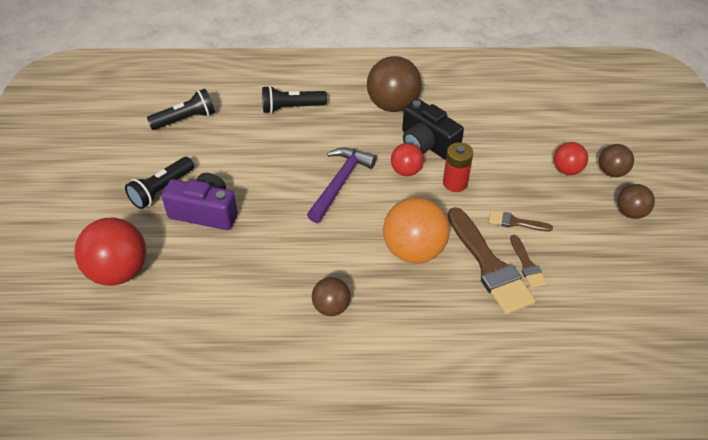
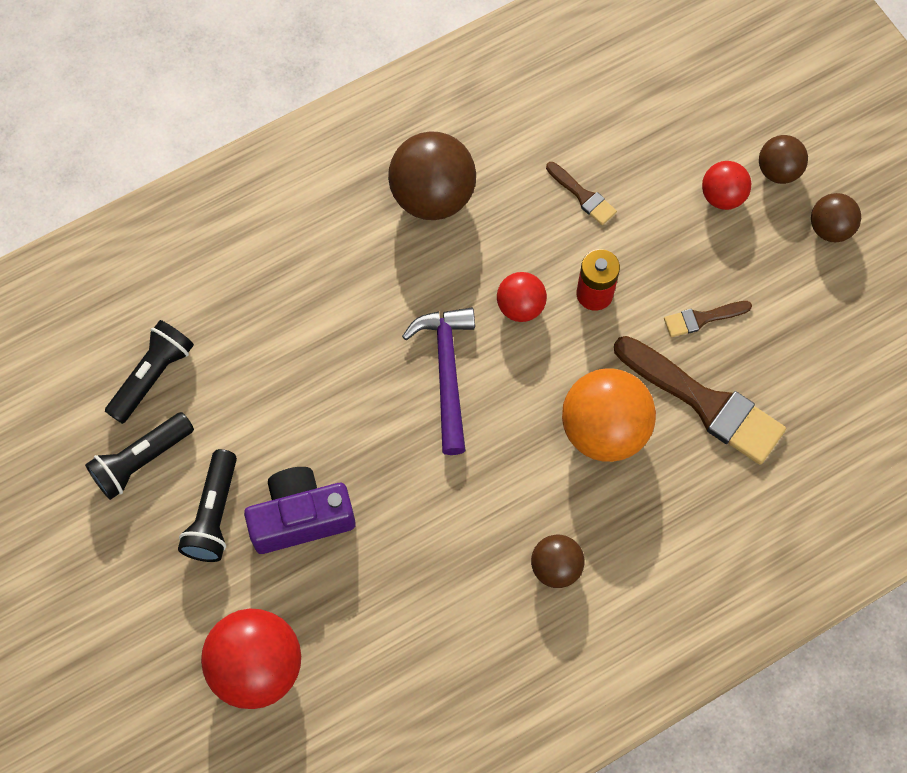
camera: 30 degrees left, 20 degrees up
(291, 108) = (292, 275): black flashlight -> black flashlight (141, 461)
(427, 144) = (520, 244): black camera -> none
(527, 264) = (747, 377): brown brush -> brown brush (582, 196)

